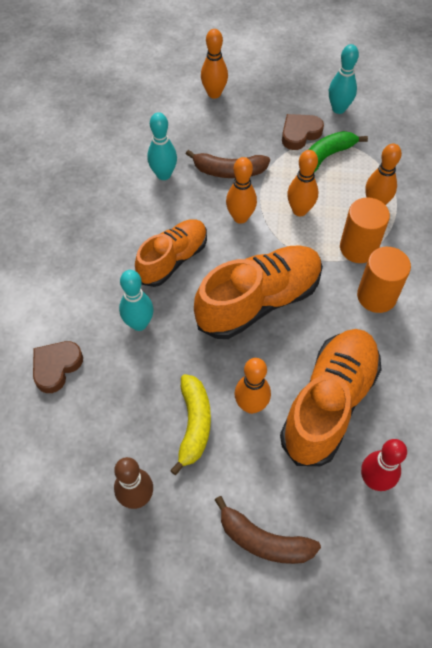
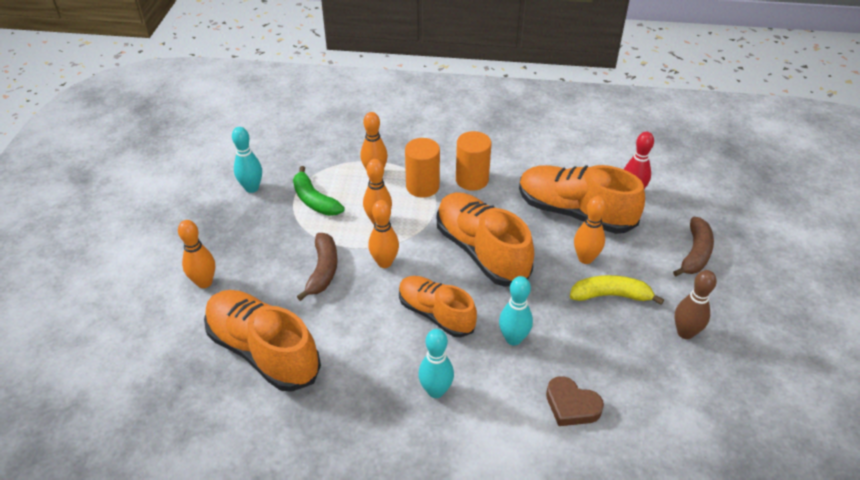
camera: 90 degrees left, 15 degrees down
(138, 140) = (263, 351): none -> orange shoe
(163, 175) = (321, 325): turquoise bowling pin -> turquoise bowling pin (436, 391)
(300, 134) = (280, 216): brown heart -> none

